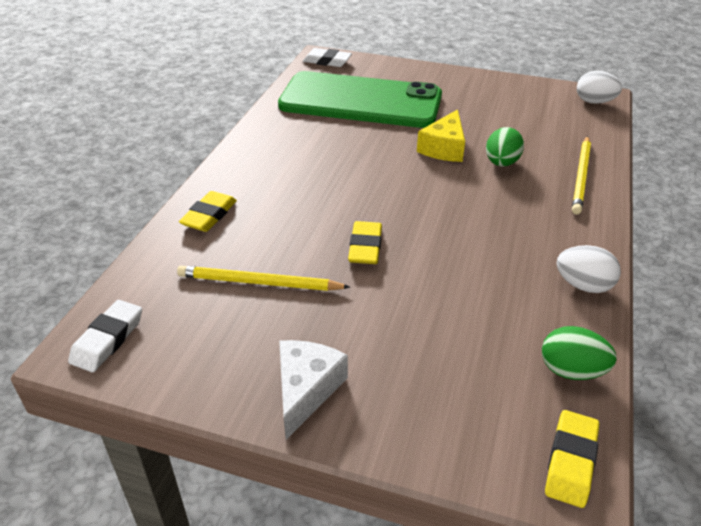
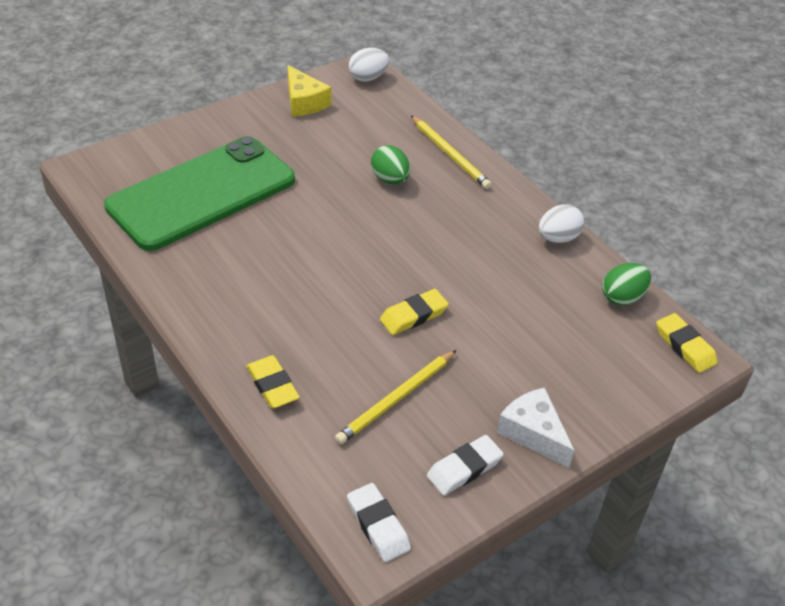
camera: 55 degrees left, 5 degrees up
(327, 61) = (98, 170): white eraser -> white eraser (464, 468)
(365, 247) = (413, 315): yellow eraser -> yellow eraser turned 75 degrees counterclockwise
(444, 148) = (334, 194): yellow cheese -> yellow cheese (304, 102)

